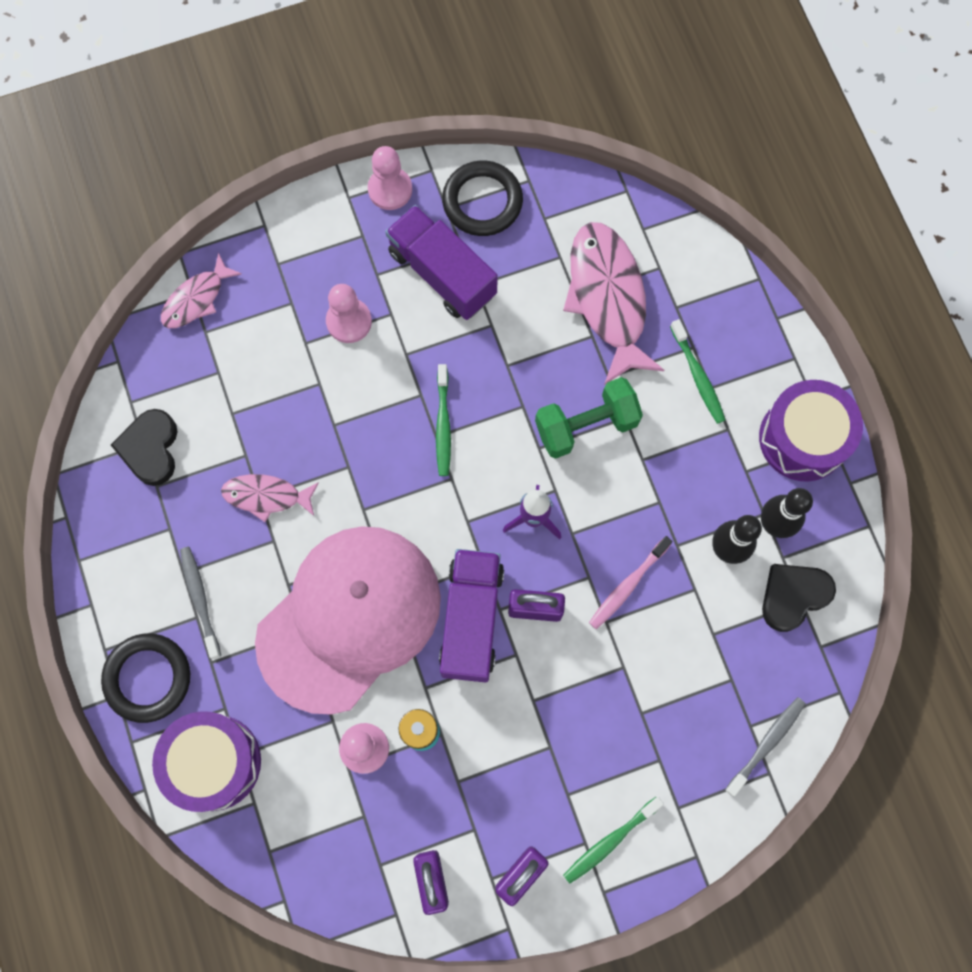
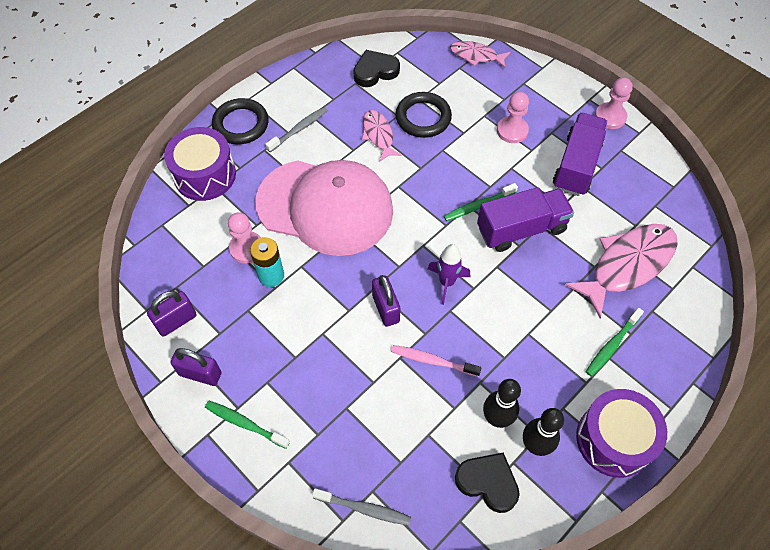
camera: 65 degrees right, 15 degrees down
(471, 619) = (359, 274): purple truck -> purple truck (521, 229)
(482, 201) = (640, 167): black ring -> black ring (423, 118)
(586, 425) = (530, 288): green dumbbell -> none

